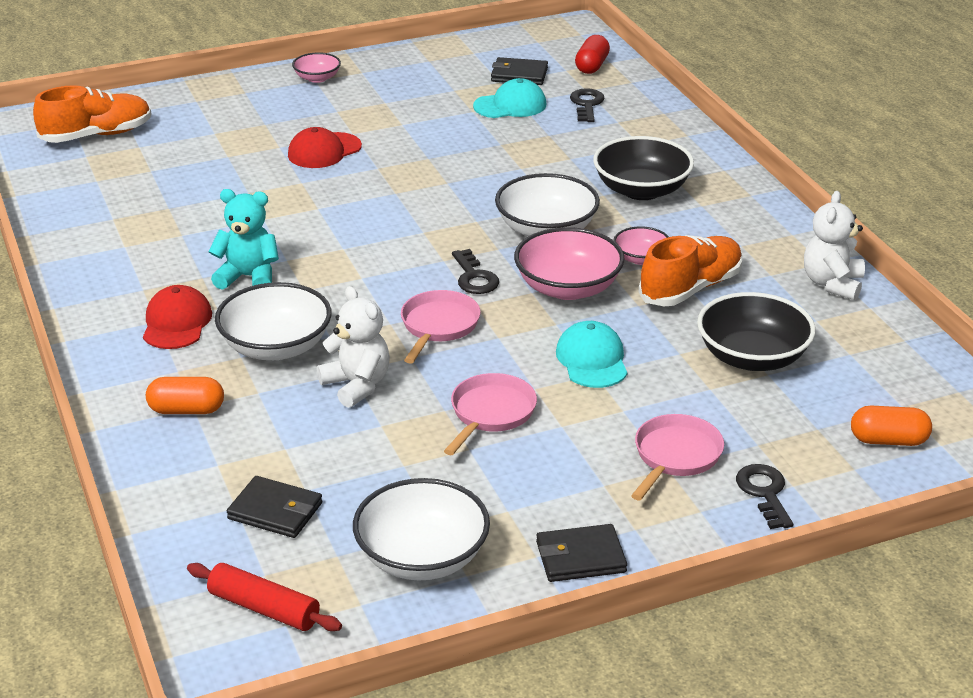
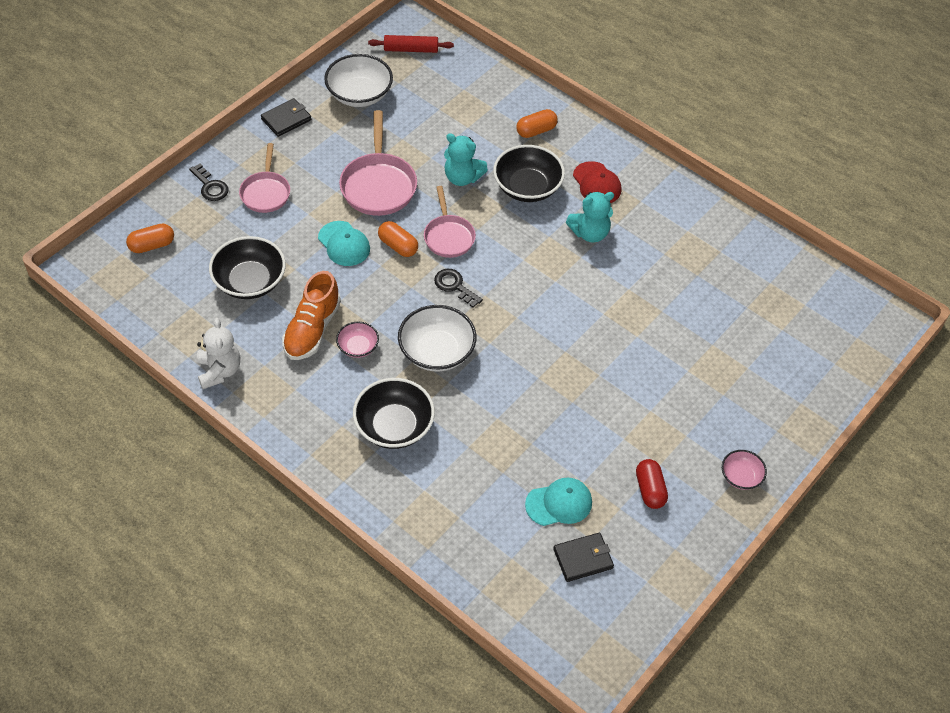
camera: 150 degrees right, 20 degrees up
(97, 135) = (823, 329): orange shoe -> none
(275, 511) = (444, 93): black wallet -> none
(276, 347) = (527, 187): white bowl -> black bowl
(324, 151) = (652, 378): red cap -> none
(357, 385) = (462, 177): white teddy bear -> turquoise teddy bear
(490, 413) = (378, 185): pink pan -> pink pan, size x1.53
(510, 105) = (559, 503): turquoise cap -> turquoise cap turned 150 degrees counterclockwise
(517, 336) = (398, 246): none -> orange capsule
(568, 288) = (391, 299): pink bowl -> none
(586, 104) = (498, 533): black key -> none
(592, 66) = (530, 604): red capsule -> red capsule (650, 490)

